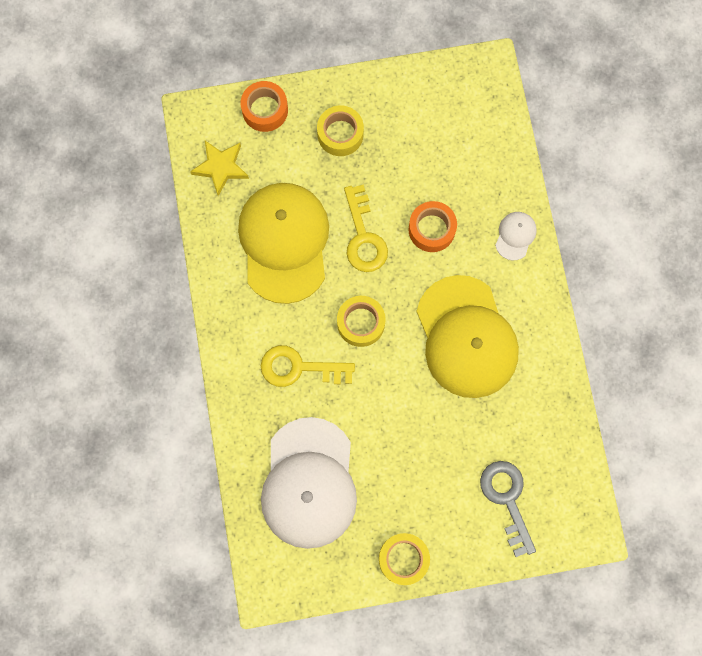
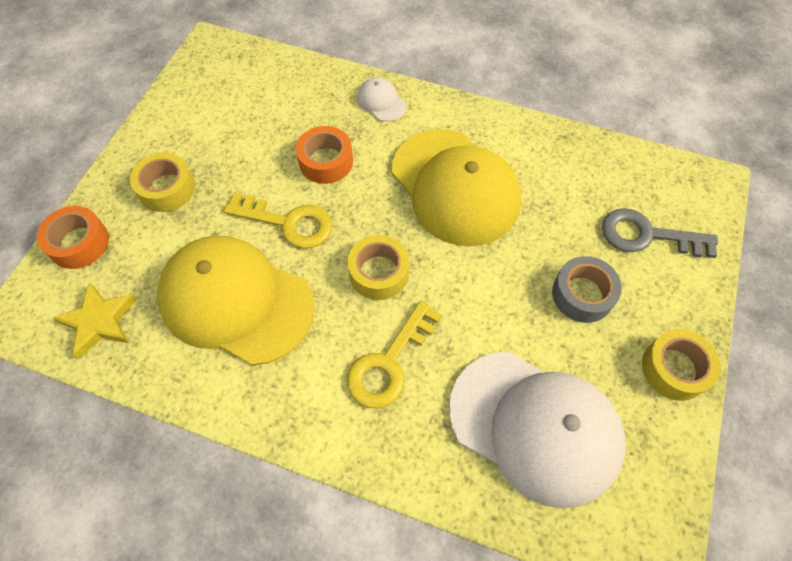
camera: 60 degrees left, 15 degrees down
(426, 472) = (582, 294): none -> grey tape
(466, 337) = (455, 187): yellow cap -> yellow cap turned 45 degrees clockwise

